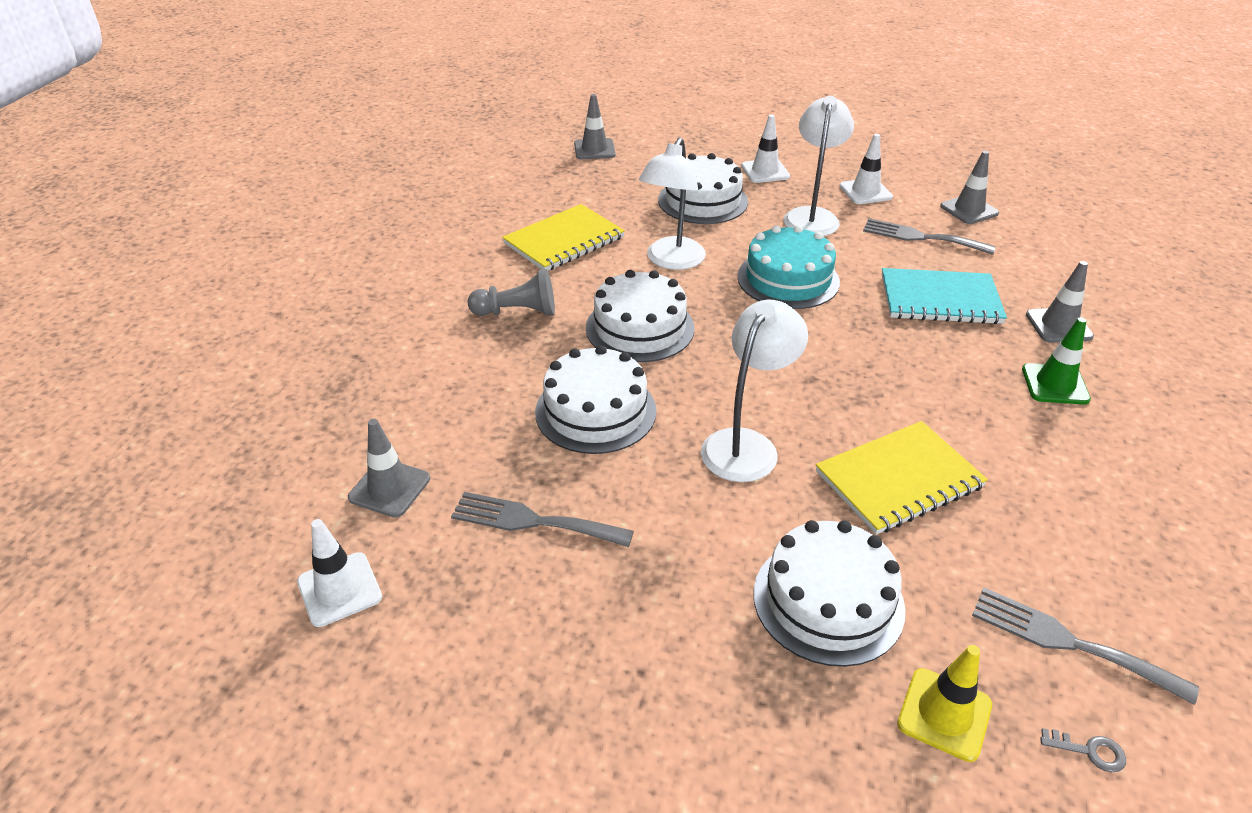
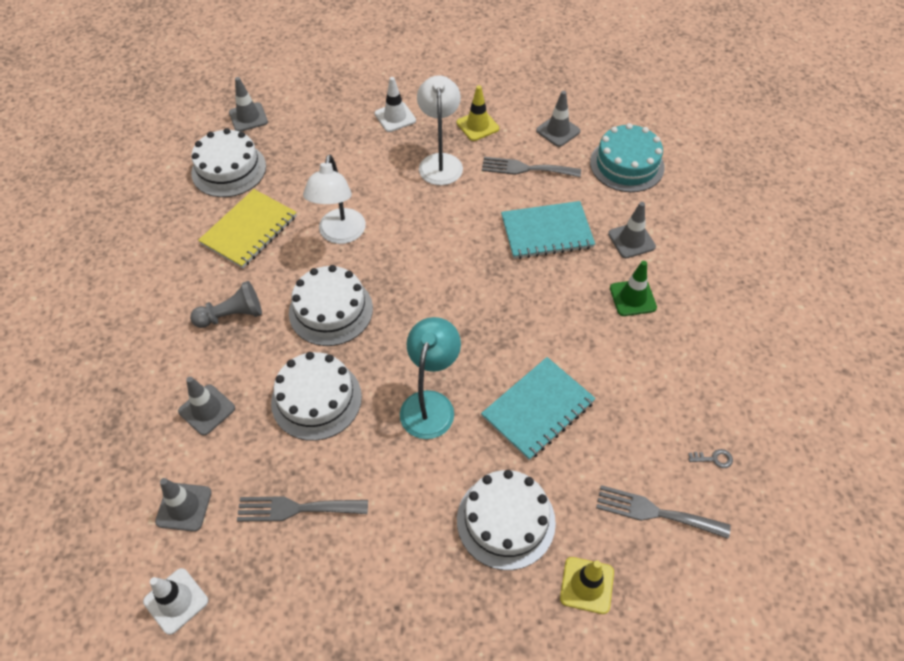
camera: 15 degrees left, 15 degrees up
(455, 395) = (207, 410): none -> grey traffic cone
(703, 201) = (351, 161): white cake -> white cake (229, 169)
(746, 444) = (430, 404): white lamp -> turquoise lamp
(788, 279) = (433, 235): turquoise cake -> turquoise cake (627, 165)
(865, 192) = (477, 126): white traffic cone -> yellow traffic cone
(899, 480) = (538, 409): yellow notebook -> turquoise notebook
(1089, 751) = (671, 587): grey key -> grey key (714, 459)

